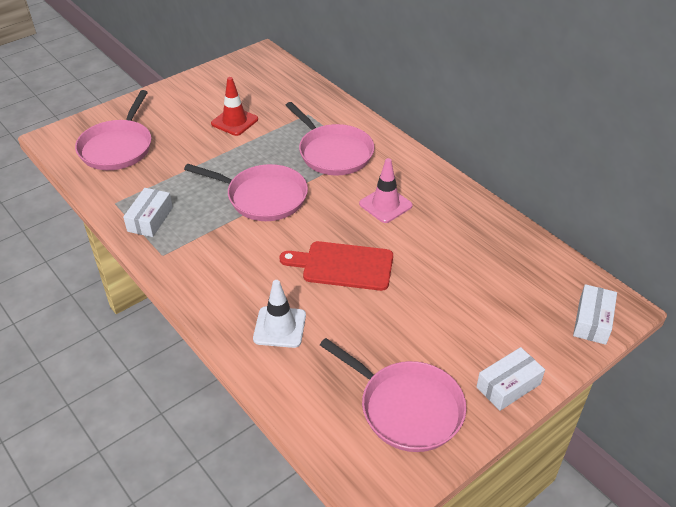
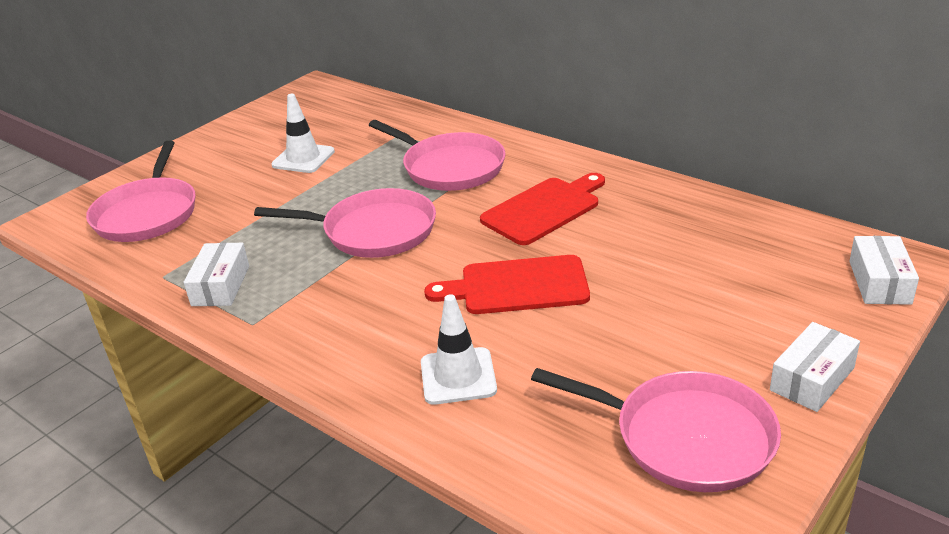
camera: 10 degrees left, 10 degrees down
(234, 121) = (303, 158): red traffic cone -> white traffic cone
(385, 205) = (544, 209): pink traffic cone -> red cutting board

